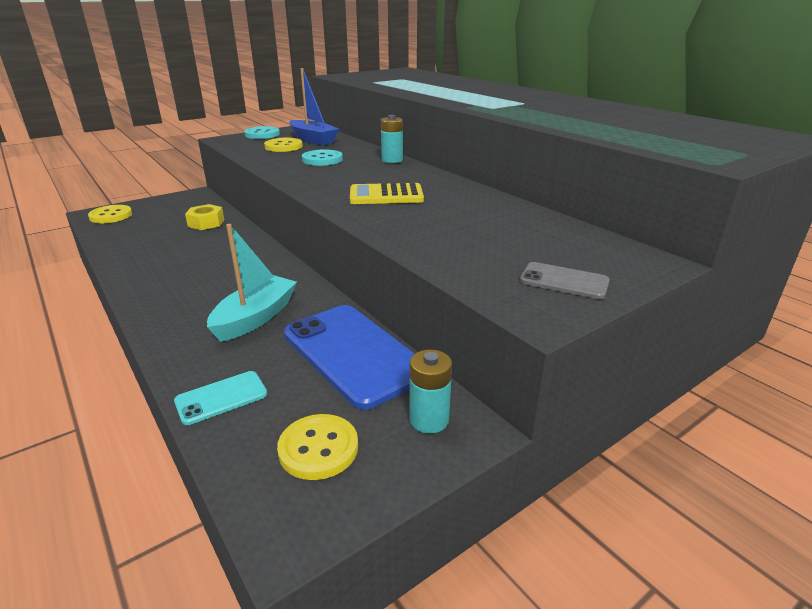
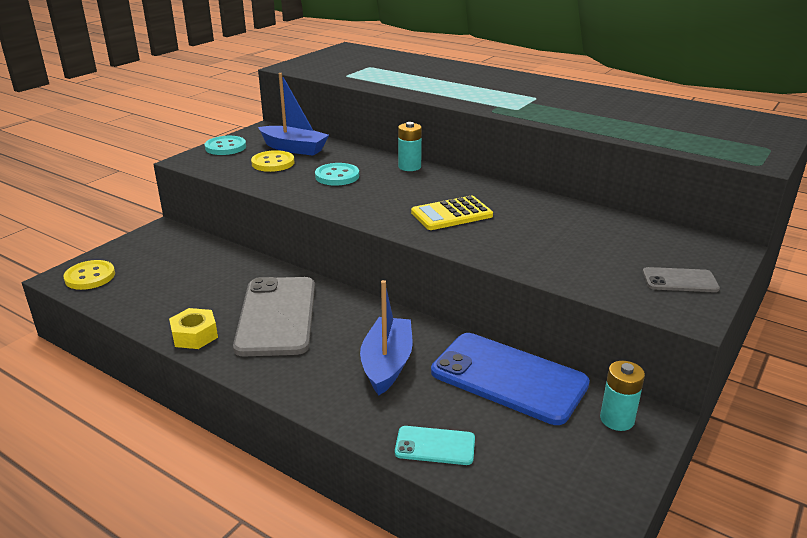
camera: 20 degrees left, 0 degrees up
(206, 223) = (219, 266): yellow nut -> yellow nut (194, 335)
(208, 264) = (277, 316): none -> grey phone
(221, 398) = (435, 446): turquoise phone -> turquoise phone turned 60 degrees clockwise
(255, 318) = (387, 364): turquoise boat -> blue boat
(318, 448) = (555, 465): yellow button -> none

